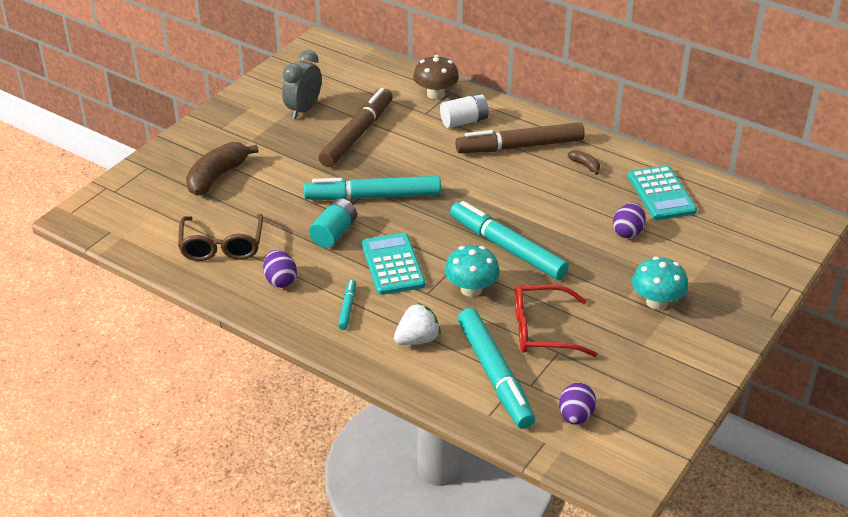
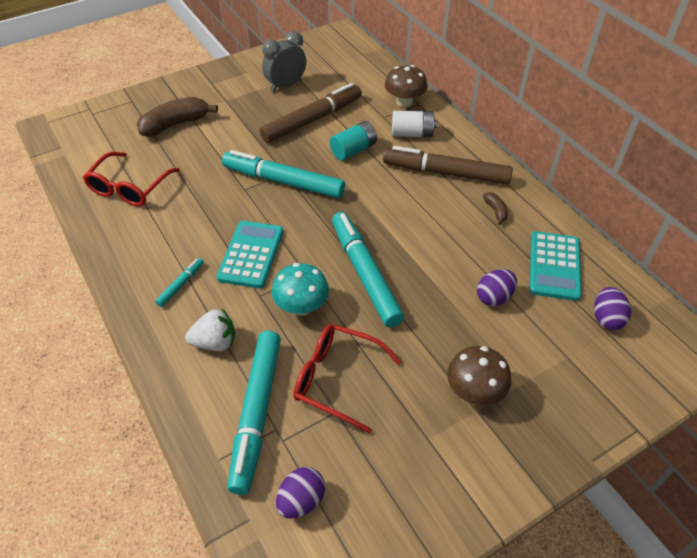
camera: 25 degrees right, 10 degrees up
(222, 246) = (129, 188): brown glasses -> red glasses
(280, 280) = (148, 237): purple egg -> purple egg (606, 318)
(334, 233) = (225, 206): turquoise battery -> turquoise battery (353, 150)
(657, 302) = (474, 391): turquoise mushroom -> brown mushroom

